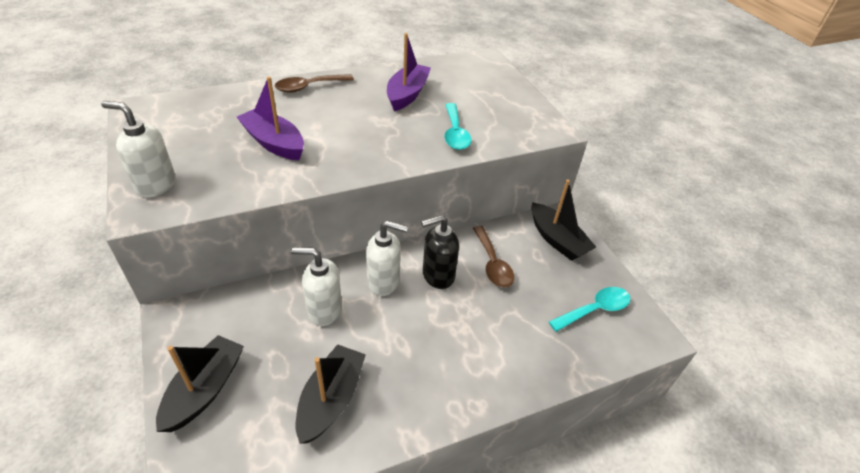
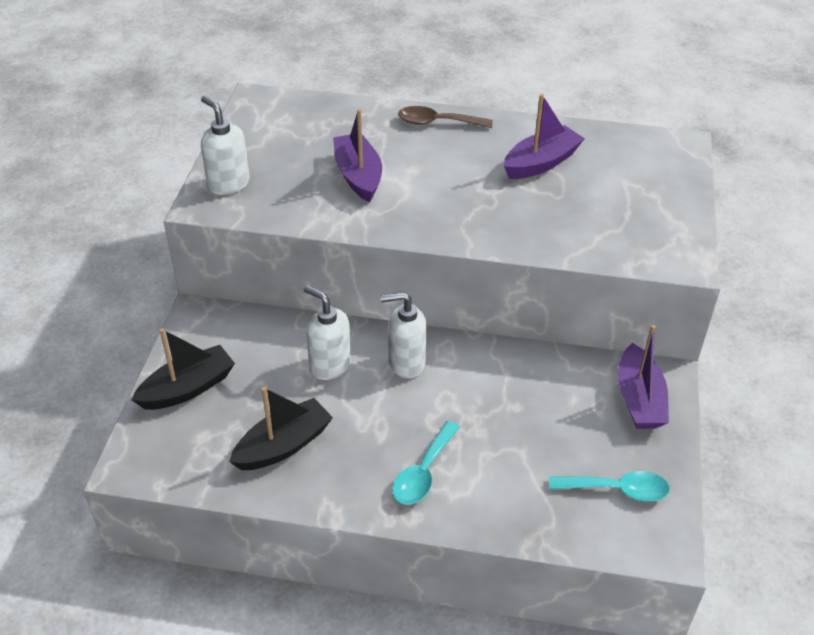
camera: 35 degrees right, 0 degrees up
(384, 282) = (406, 363): white soap dispenser -> white soap dispenser turned 135 degrees clockwise
(437, 275) = (466, 380): black soap dispenser -> none
(455, 133) = (558, 226): turquoise spoon -> turquoise spoon (423, 472)
(492, 263) = (537, 393): brown spoon -> none
(557, 240) = (639, 399): black boat -> purple boat

